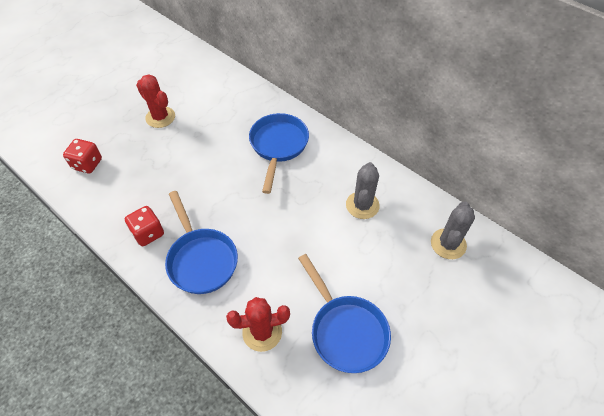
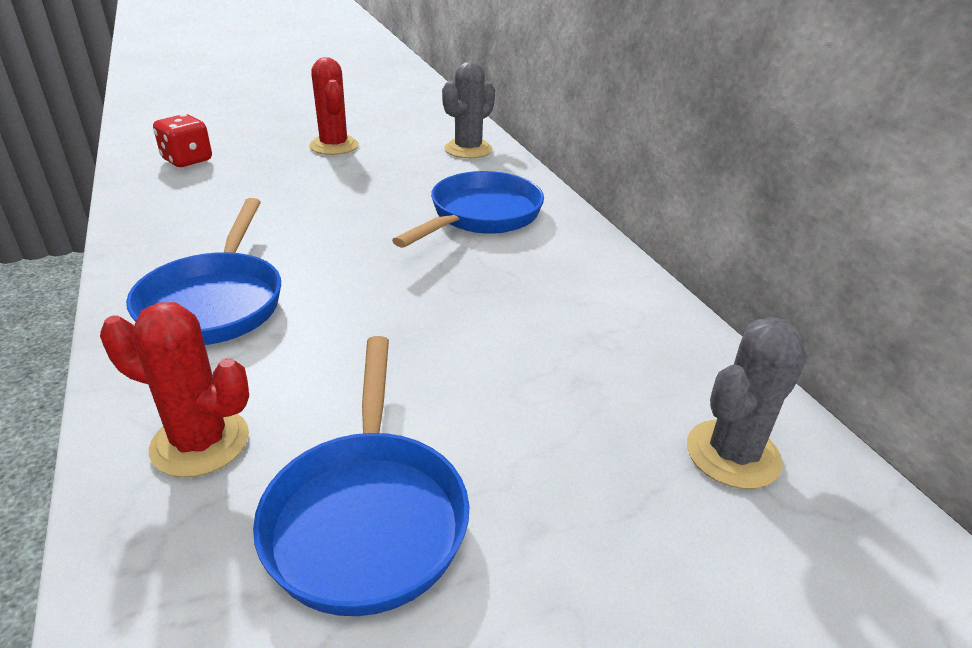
camera: 25 degrees right, 20 degrees down
(148, 233) = (176, 247): red dice -> none
(362, 205) = (573, 329): grey cactus -> grey cactus (468, 149)

